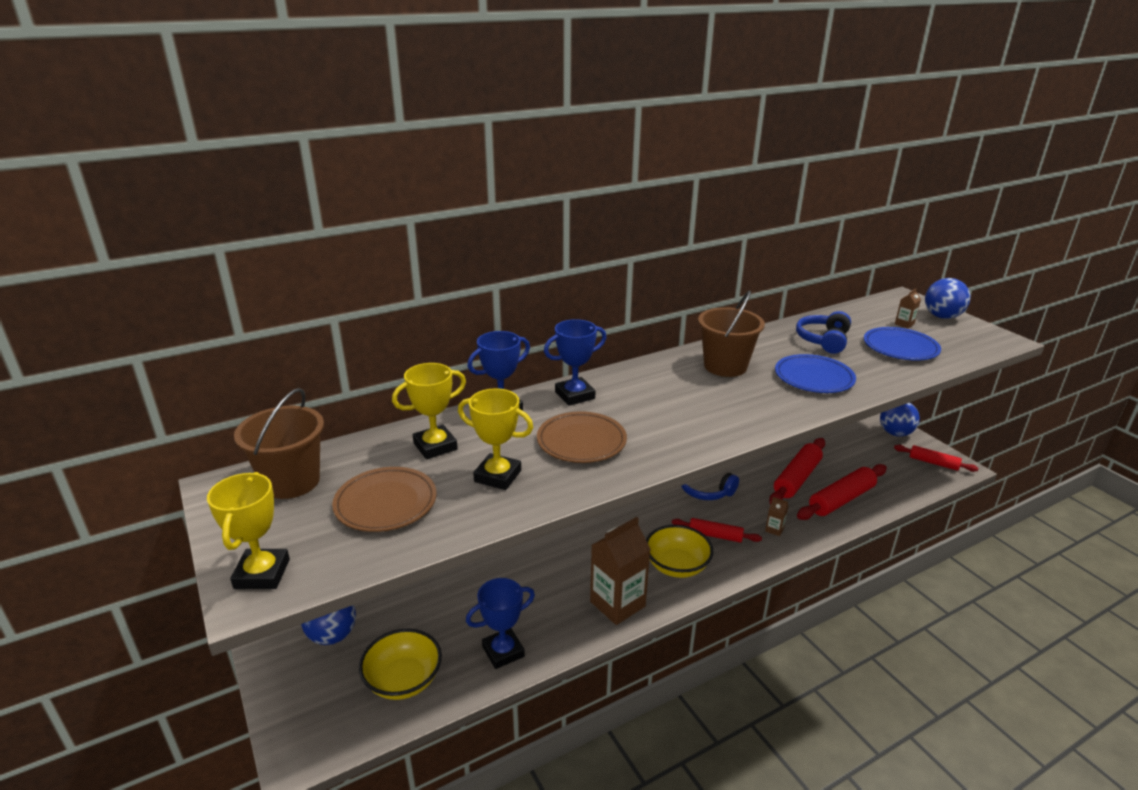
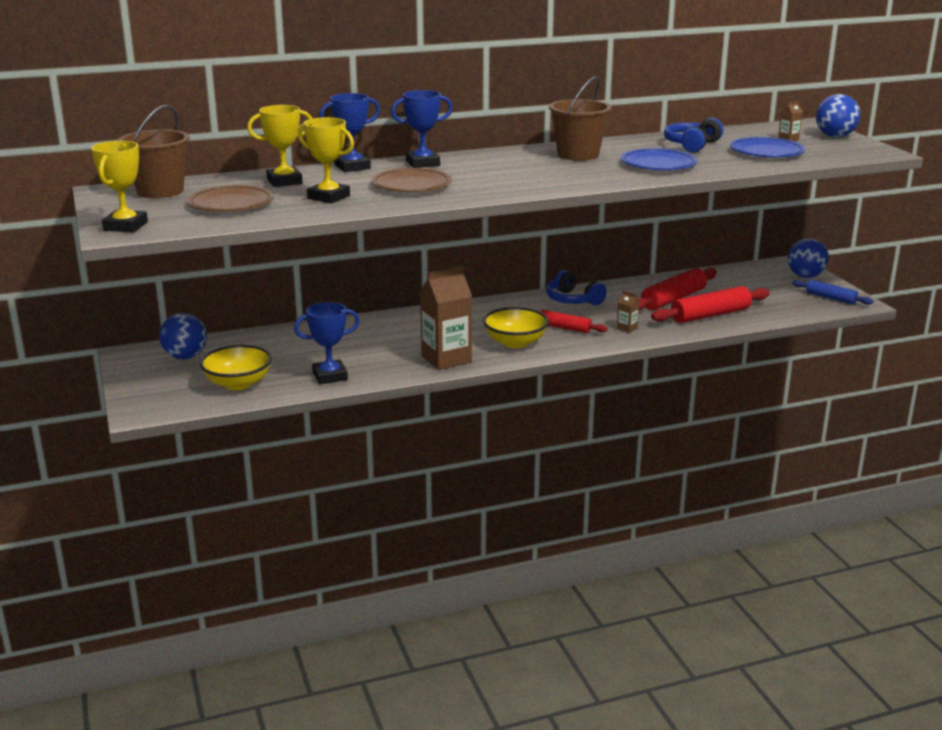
camera: 10 degrees right, 5 degrees down
(933, 463) = (831, 298): red rolling pin -> blue rolling pin

